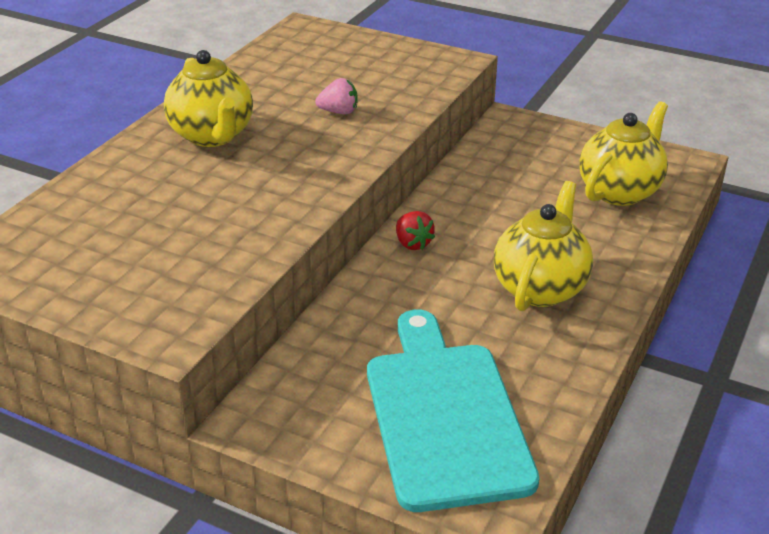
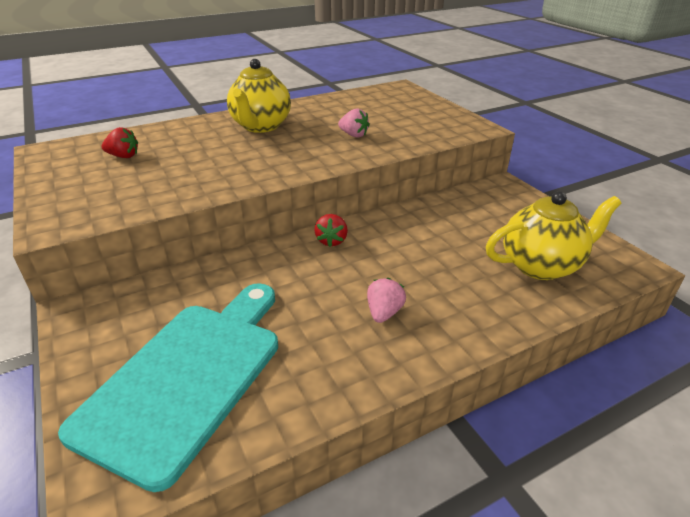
camera: 35 degrees right, 0 degrees up
(101, 233) = (123, 156): none -> red strawberry
(540, 288) = (384, 312): yellow teapot -> pink strawberry

